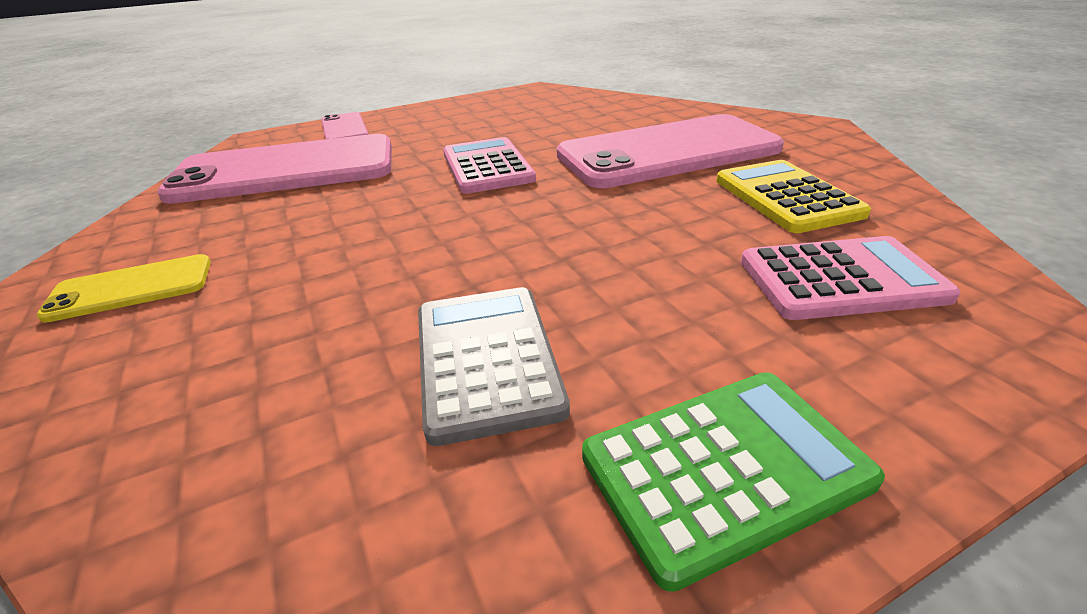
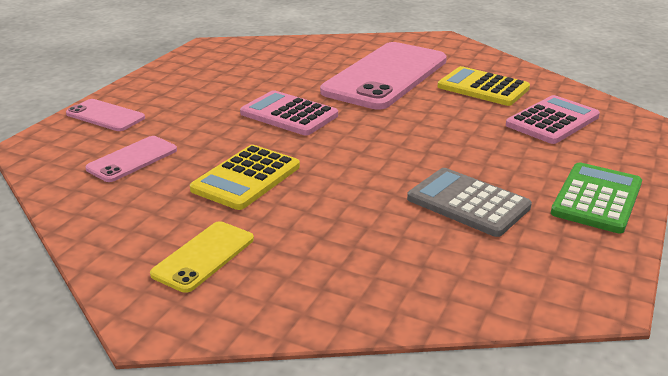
camera: 40 degrees left, 5 degrees down
(286, 170) = (132, 159): pink phone -> pink phone, size x0.46
(325, 219) = (246, 178): none -> yellow calculator

